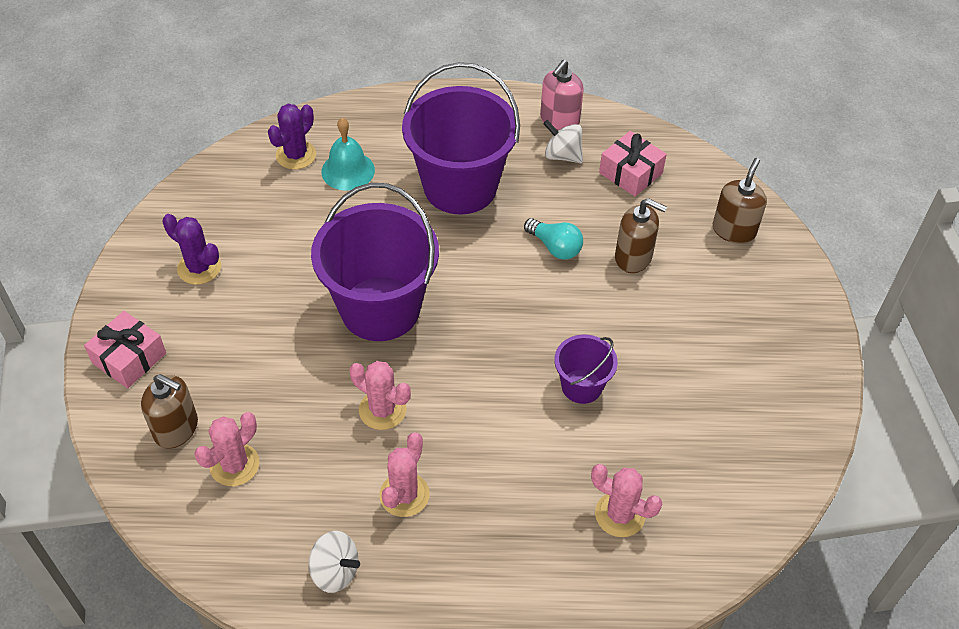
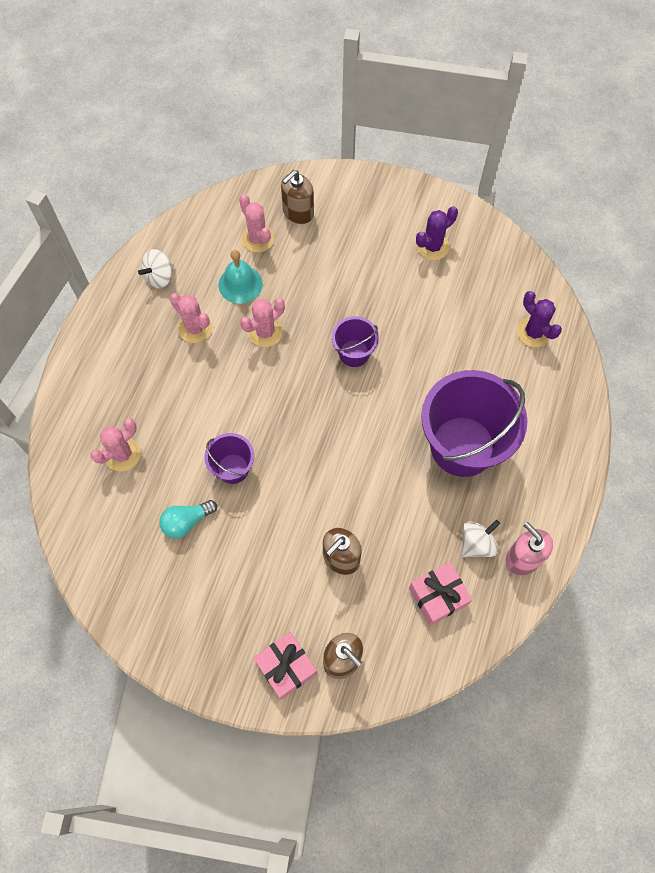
camera: 110 degrees right, 15 degrees up
(129, 358) = (365, 195): pink gift -> pink gift (286, 667)
(348, 170) = (505, 366): turquoise bell -> turquoise bell (240, 284)
(380, 308) = (354, 353): purple bucket -> purple bucket, size x0.49
(555, 247) = (372, 498): turquoise light bulb -> turquoise light bulb (186, 522)

